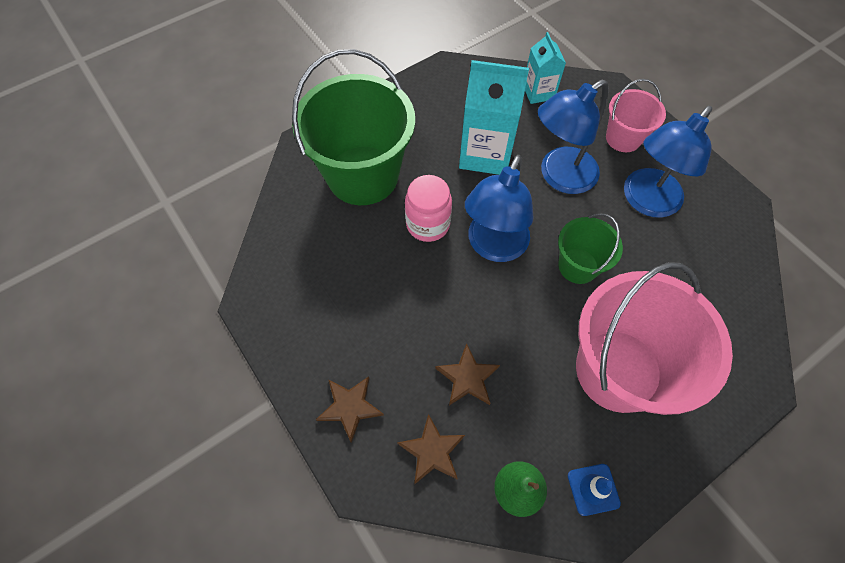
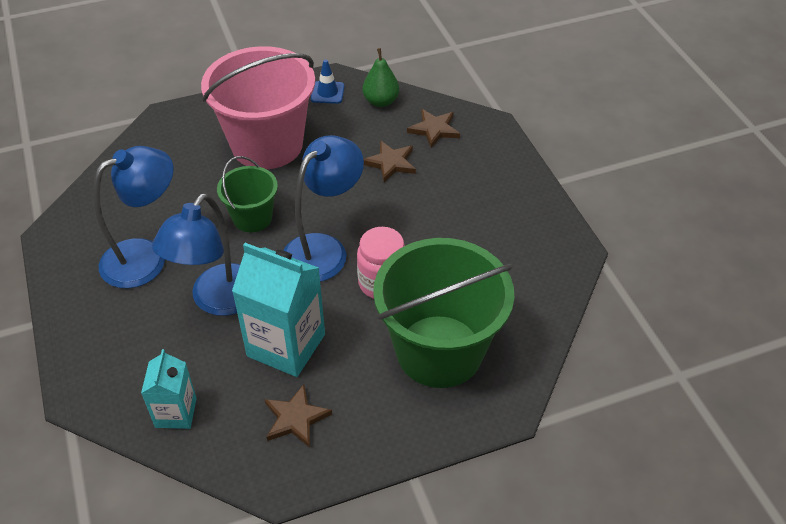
camera: 165 degrees left, 15 degrees down
(350, 407) = (492, 164): brown star -> brown star (295, 418)
(559, 177) = (218, 301): blue lamp -> blue lamp turned 135 degrees clockwise
(623, 138) = (116, 327): pink bucket -> none

